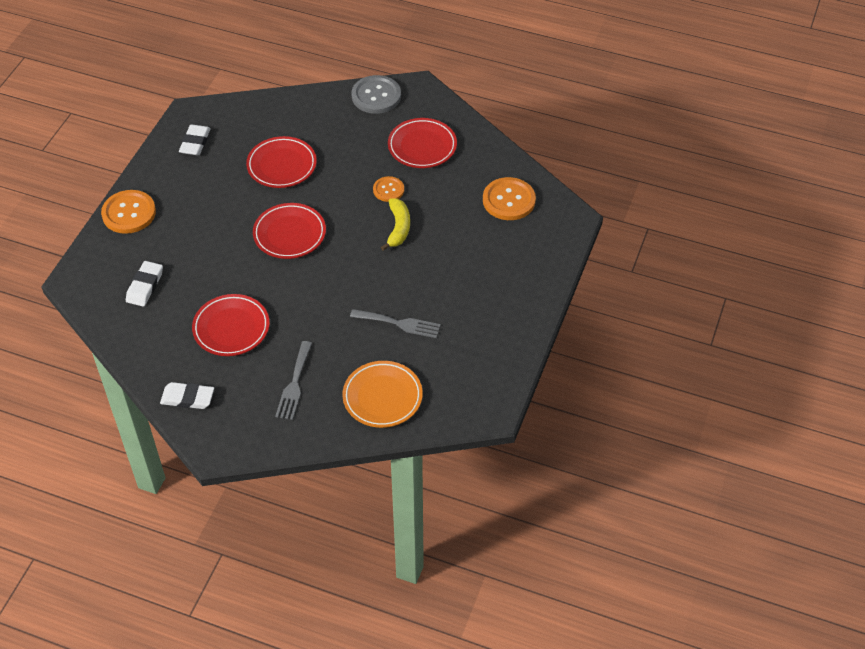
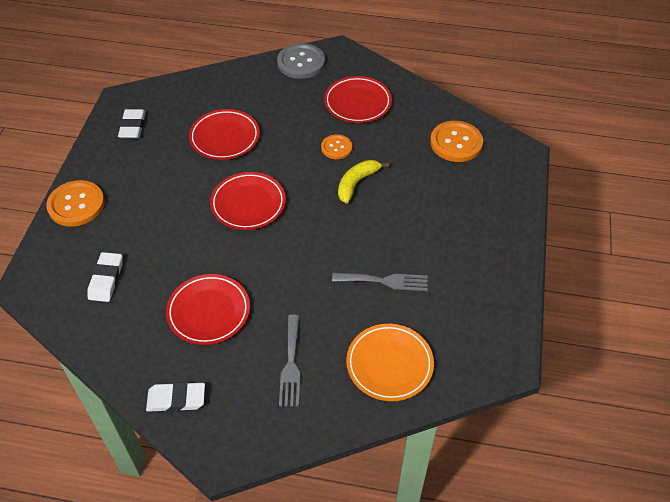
camera: 10 degrees left, 0 degrees up
(398, 228) = (356, 183): yellow banana -> yellow banana turned 135 degrees counterclockwise

